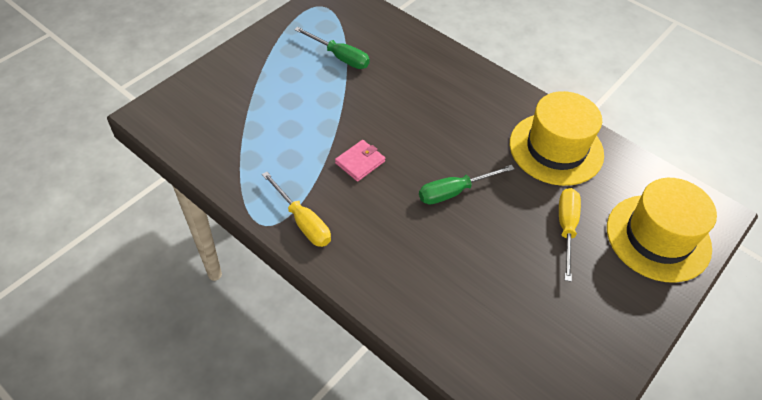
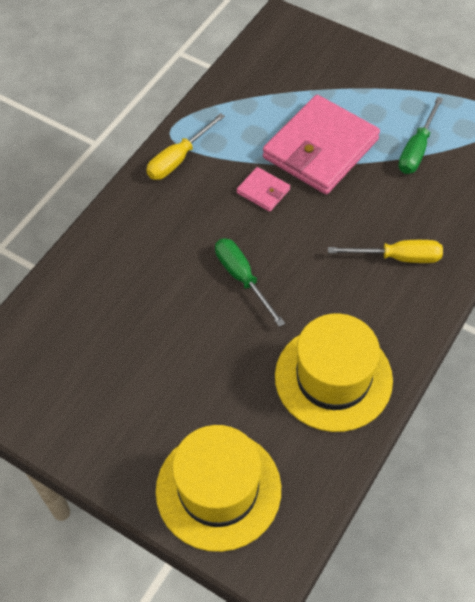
camera: 85 degrees right, 5 degrees up
(321, 115) = (320, 149): none -> pink wallet
(566, 228) = (213, 389): yellow screwdriver -> yellow screwdriver (398, 257)

